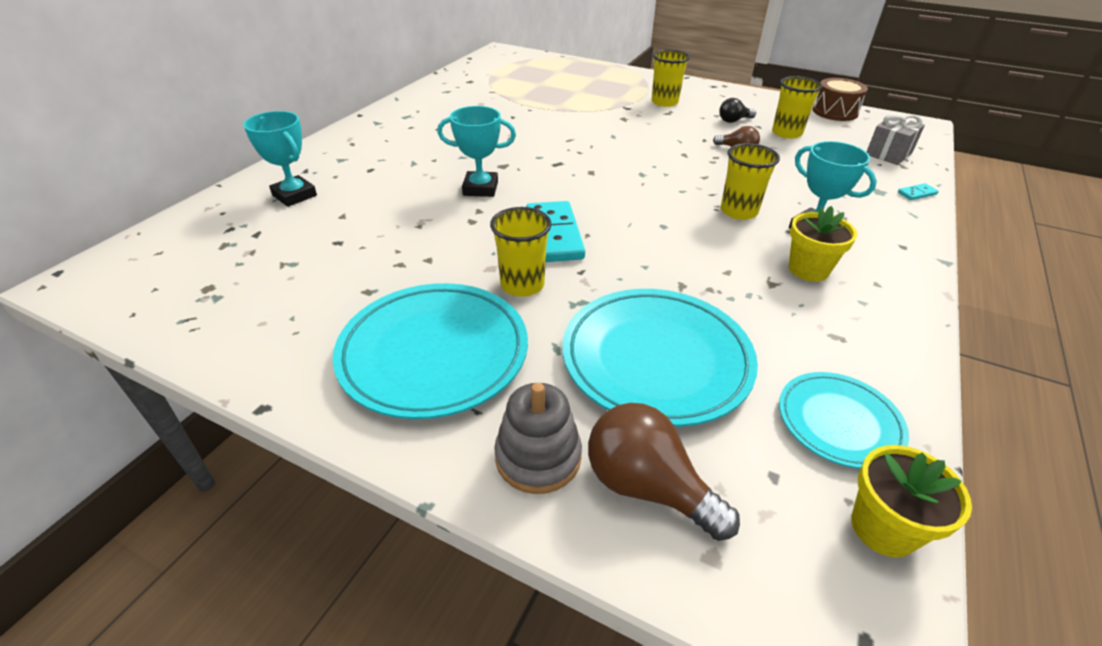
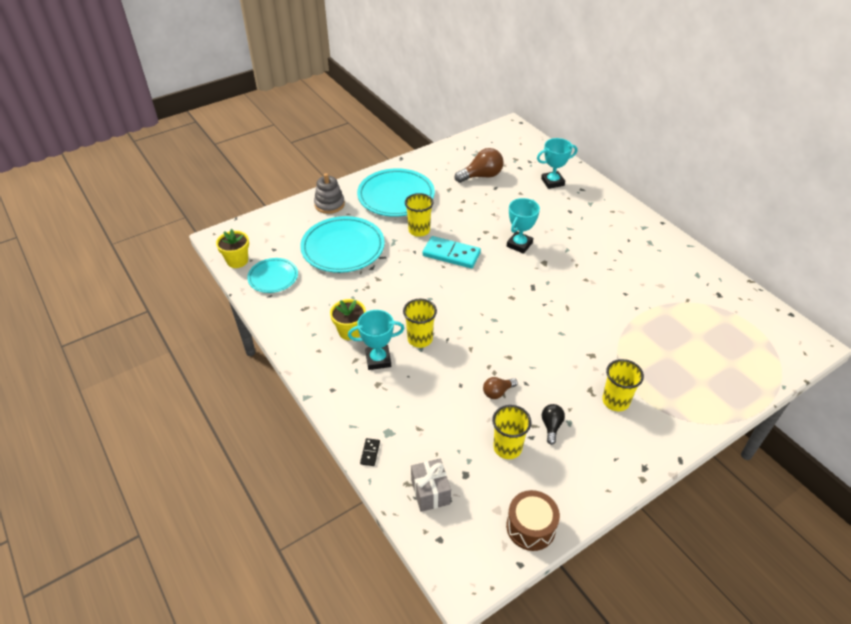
camera: 120 degrees right, 5 degrees up
(647, 487) = (298, 221): brown light bulb -> brown light bulb (481, 176)
(917, 193) = (370, 453): turquoise domino -> black domino

